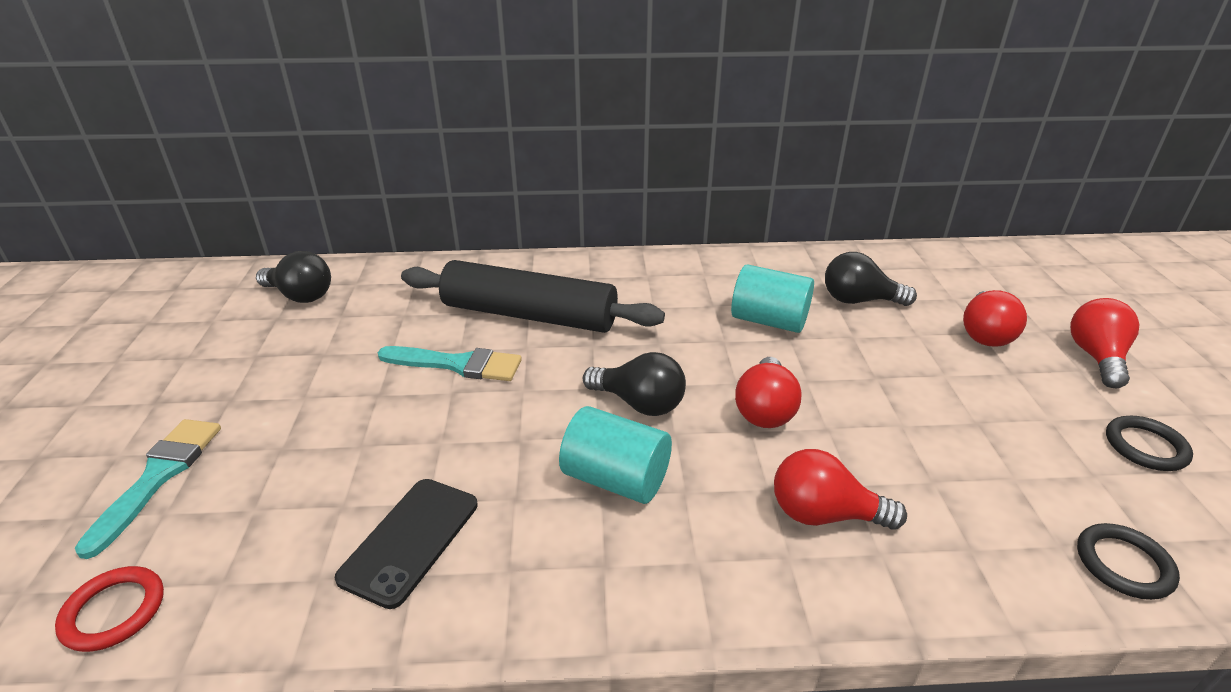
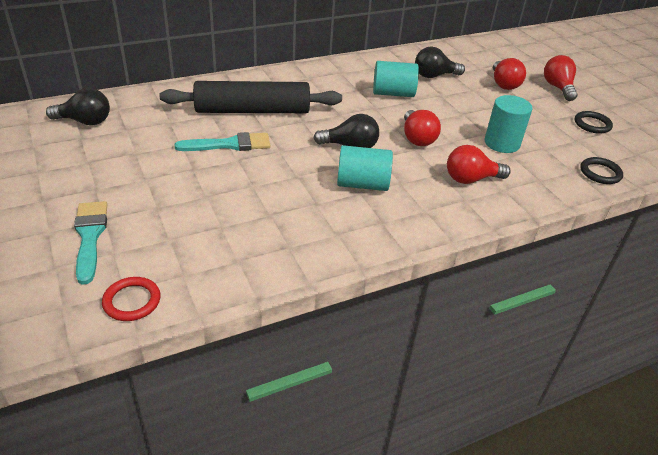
camera: 25 degrees left, 5 degrees up
(410, 540) = (274, 233): black phone -> none
(925, 450) = (502, 143): none -> turquoise cylinder

